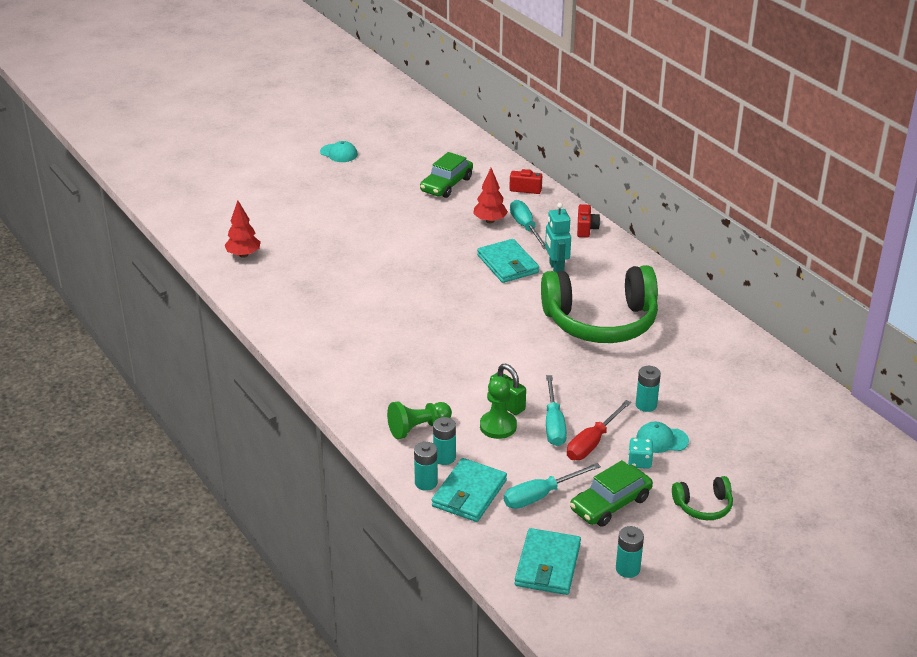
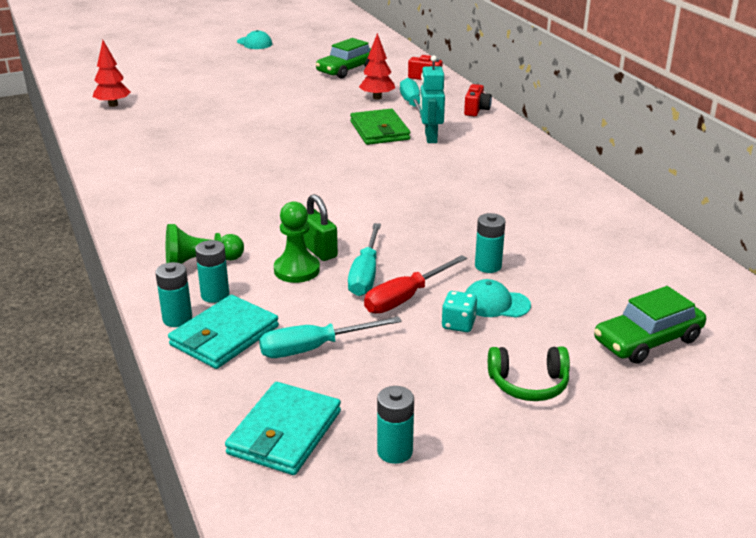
camera: 10 degrees right, 5 degrees down
(507, 264) = (379, 131): turquoise wallet -> green wallet
(601, 321) = (462, 184): green headphones -> none
(610, 504) = (402, 367): green car -> green car (647, 340)

